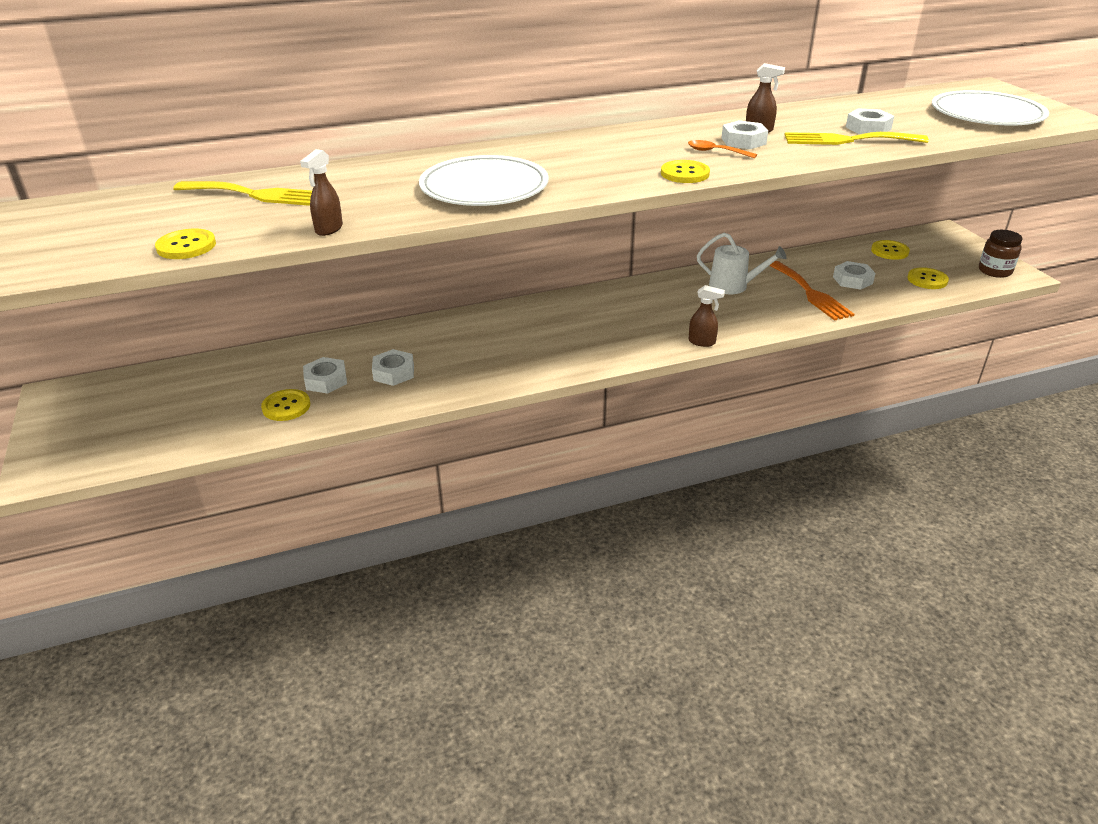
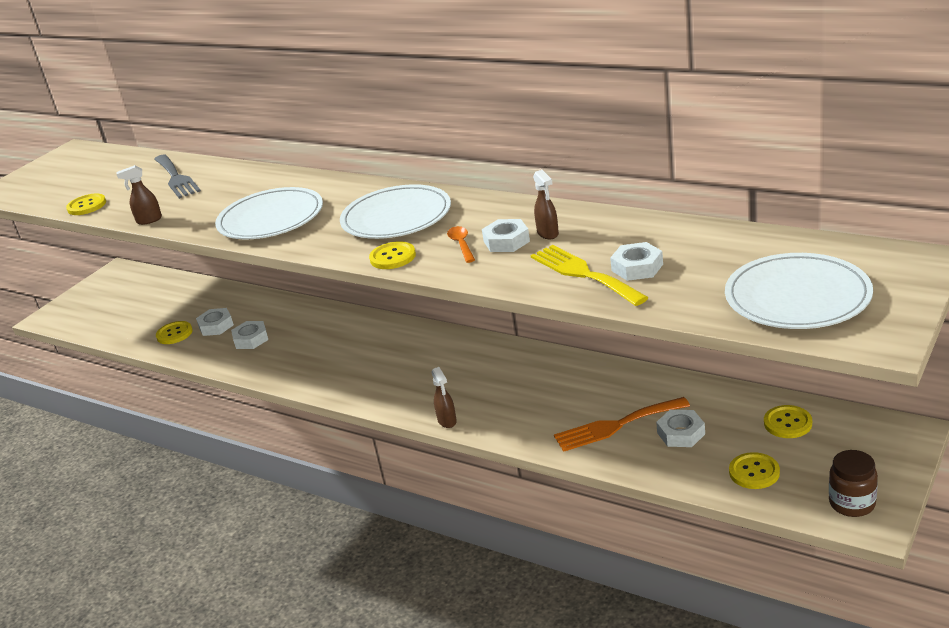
camera: 55 degrees right, 5 degrees down
(256, 195) = (176, 178): yellow fork -> grey fork
(609, 154) = (396, 217): none -> white plate
(733, 286) = (569, 385): white watering can -> none
(811, 293) = (616, 426): orange fork -> orange fork turned 45 degrees clockwise

